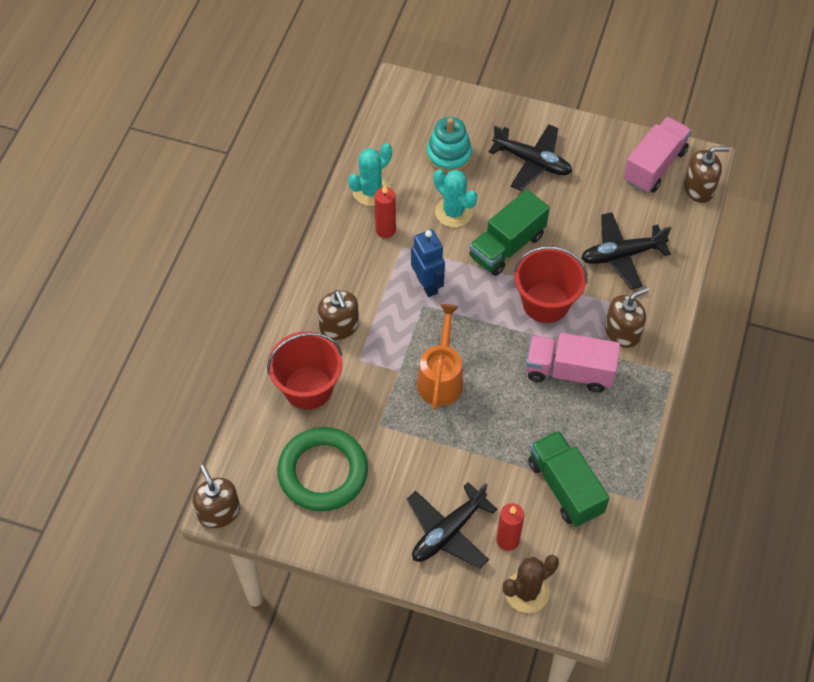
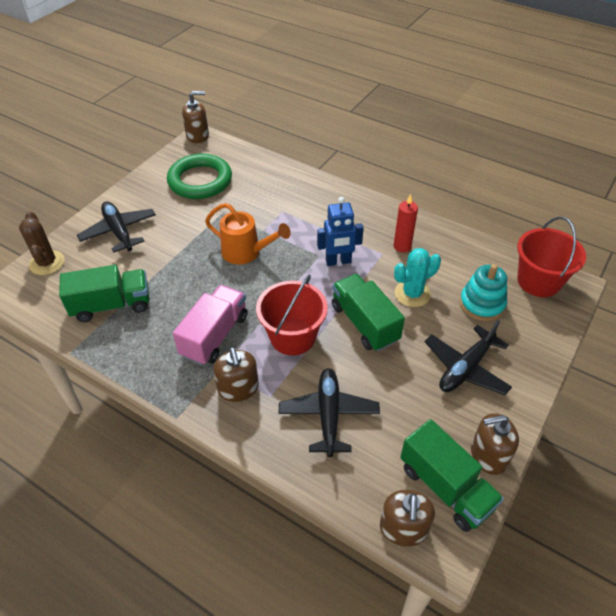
camera: 105 degrees right, 10 degrees down
(308, 388) = (269, 183): red bucket -> red bucket (538, 281)
(339, 326) = (315, 206): brown soap dispenser -> brown soap dispenser (488, 455)
(371, 191) = (446, 244): turquoise cactus -> none
(507, 540) = (92, 261): red candle -> none
(654, 166) = (445, 487): pink truck -> green truck

